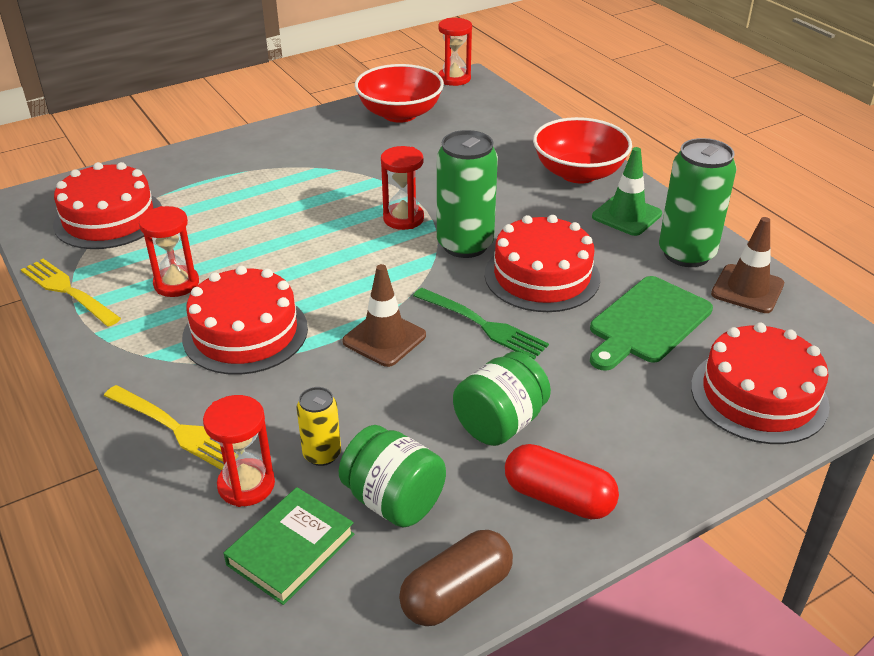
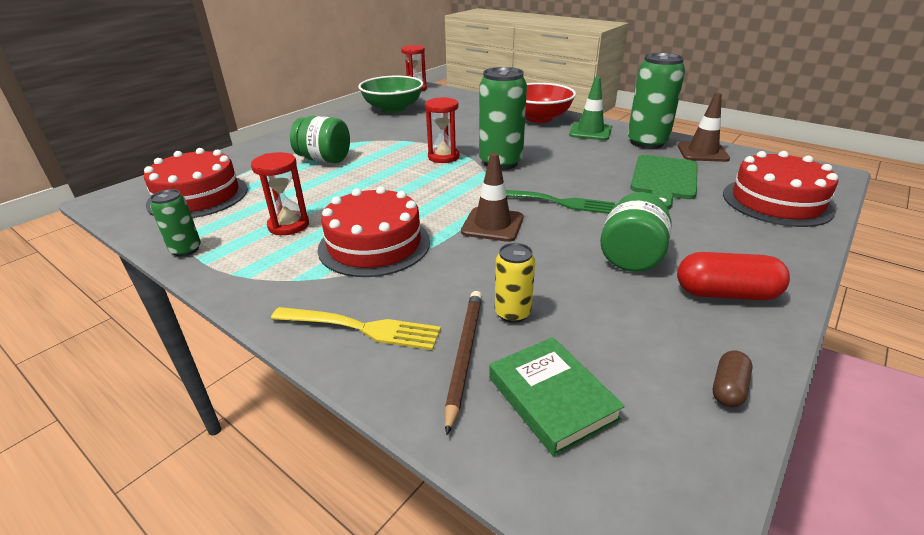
camera: 20 degrees left, 5 degrees down
(68, 291) = (186, 250): yellow fork -> green can
(246, 485) = (464, 355): red hourglass -> brown pencil
(291, 549) = (552, 398): green book -> green book turned 45 degrees counterclockwise
(393, 500) = (604, 331): green jar -> green jar (324, 159)
(400, 114) = (393, 108): red bowl -> green bowl
(456, 593) = (728, 388): brown capsule -> brown capsule, size x0.55
(542, 276) = (569, 169): red cake -> none

